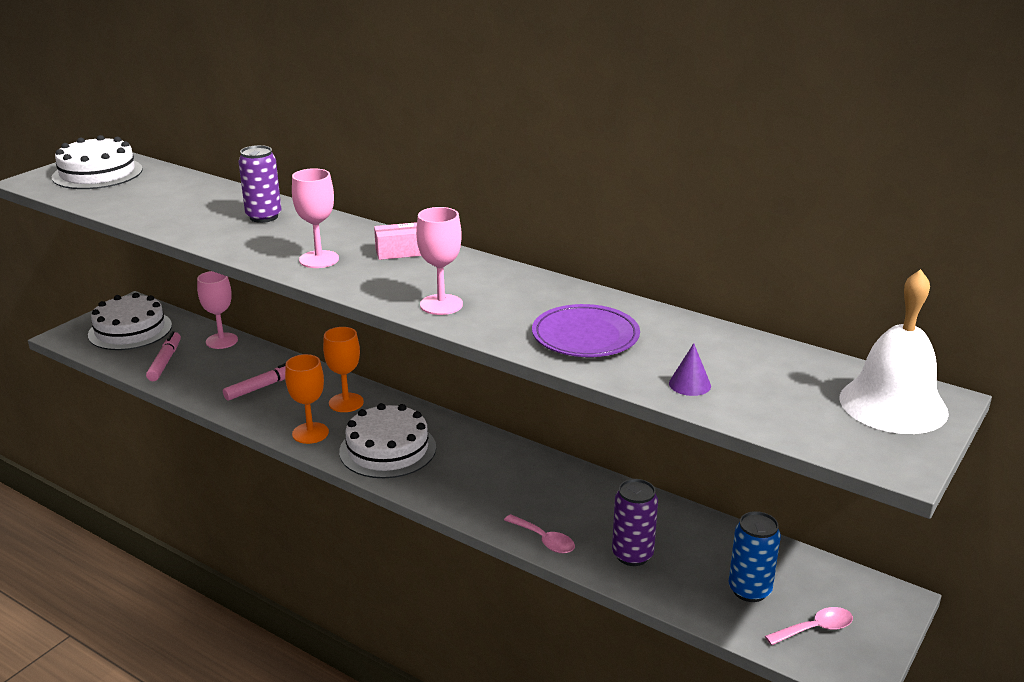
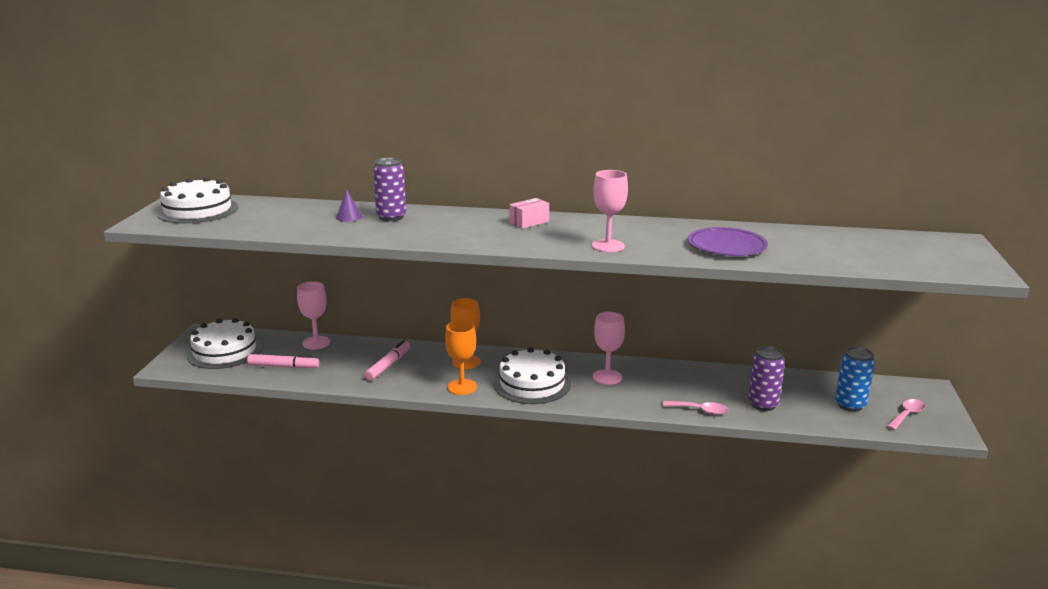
camera: 25 degrees left, 5 degrees down
(165, 361) = (283, 366): pink marker -> pink marker turned 120 degrees clockwise
(319, 259) = (478, 235): pink goblet -> pink goblet (607, 377)
(689, 384) = (825, 258): purple cone -> purple cone (349, 217)
(893, 404) = (943, 247): white bell -> none

